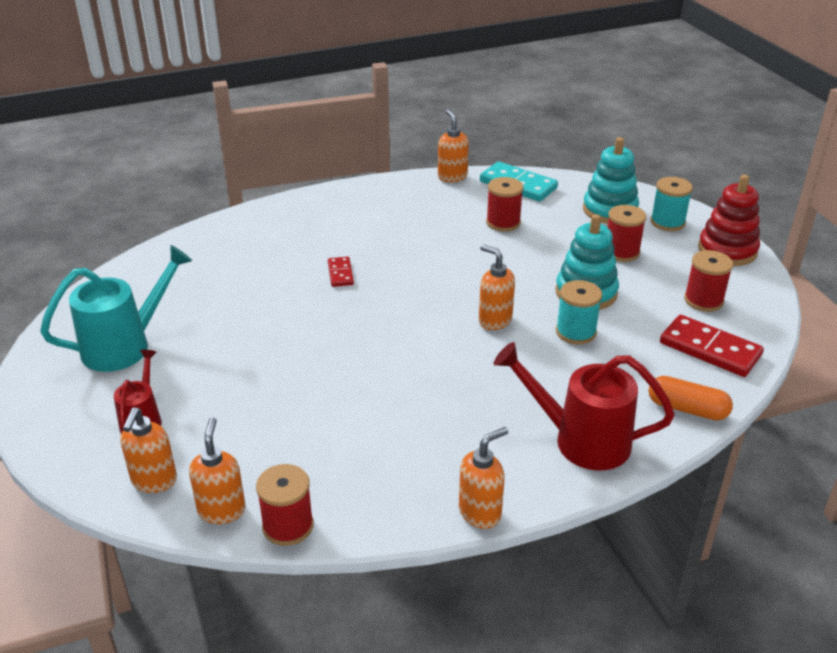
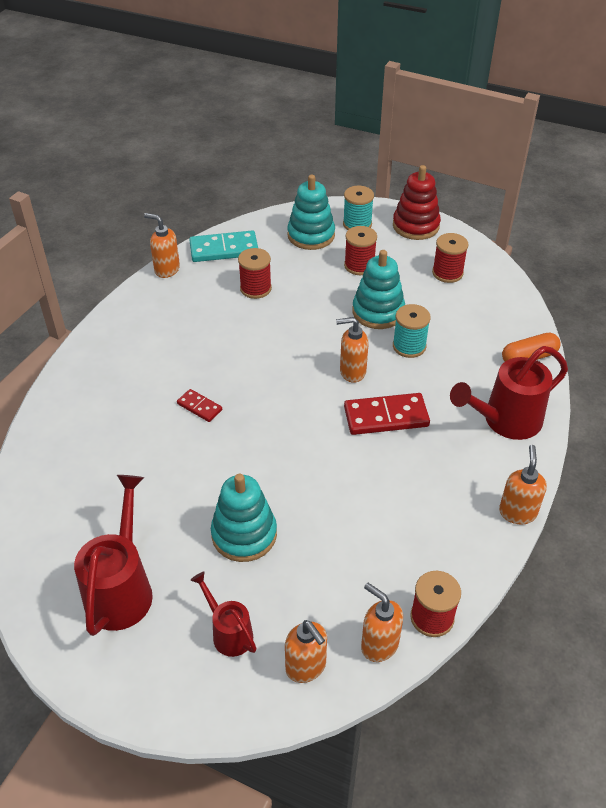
camera: 45 degrees left, 10 degrees up
(125, 346) = (122, 588): turquoise watering can -> red watering can
(245, 370) = (244, 534): none -> turquoise stacking toy
(710, 349) = (491, 307): red domino -> red domino (386, 417)

